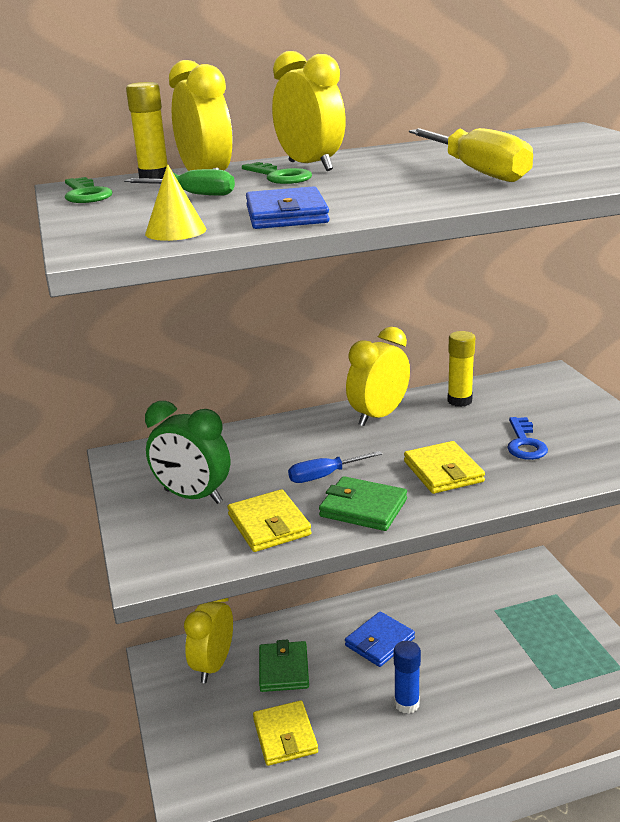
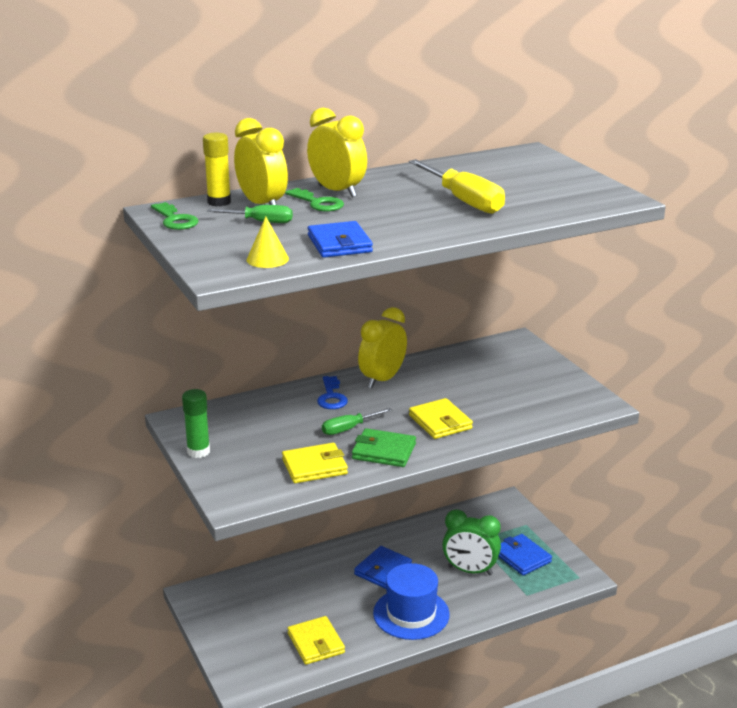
camera: 10 degrees left, 0 degrees up
(131, 498) = (198, 451): none -> green glue stick
(193, 496) = (248, 448): green clock -> green clock (470, 570)
(213, 665) = (244, 596): yellow clock -> none
(269, 525) = (314, 466): yellow wallet -> yellow wallet turned 75 degrees counterclockwise
(284, 669) = (305, 595): green wallet -> none
(324, 476) = (348, 429): blue screwdriver -> green screwdriver
(406, 704) = (411, 614): blue glue stick -> blue hat
(459, 401) = (446, 365): yellow glue stick -> none
(524, 443) = (500, 398): blue key -> blue key (331, 397)
(549, 636) = (522, 557): none -> blue wallet

